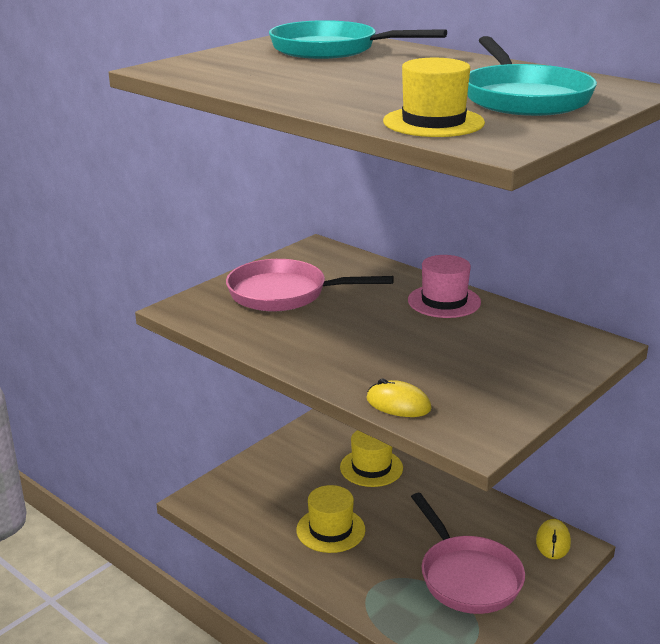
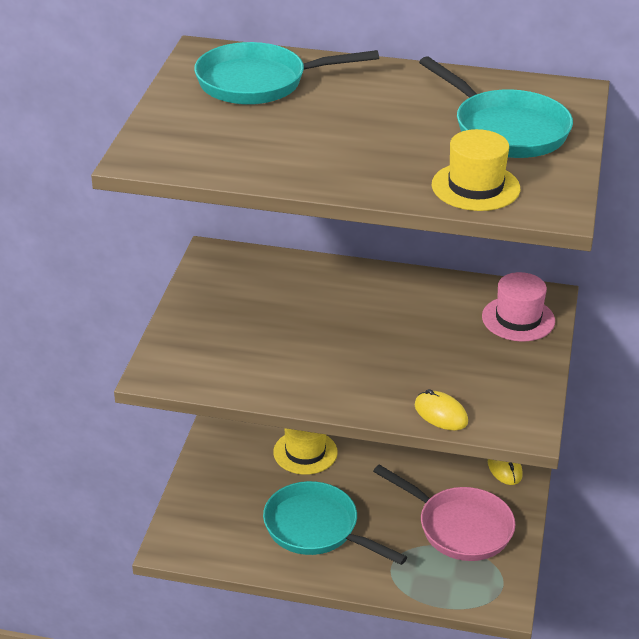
camera: 30 degrees left, 10 degrees up
(284, 294) = (237, 324): pink pan -> none
(330, 530) = (316, 528): yellow hat -> turquoise pan
(398, 404) = (441, 414): yellow mouse -> yellow mouse turned 45 degrees clockwise
(444, 301) = (385, 288): pink hat -> pink hat (518, 319)

